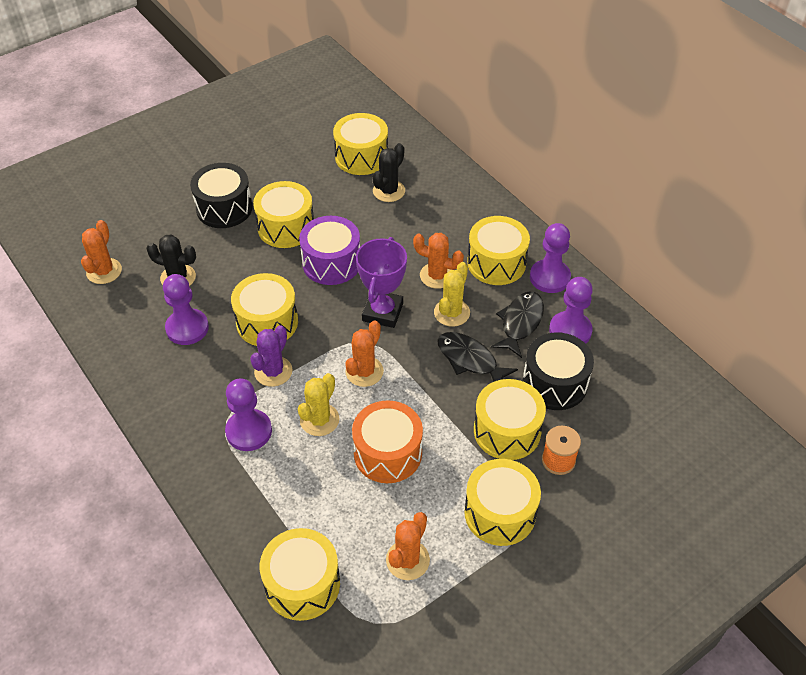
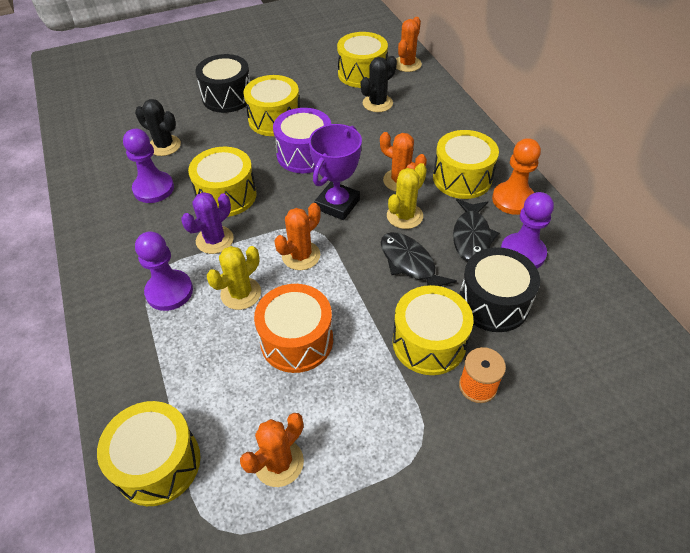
camera: 15 degrees right, 0 degrees up
(104, 271) = (105, 131): orange cactus -> orange cactus (407, 64)
(500, 513) = (396, 431): yellow drum -> none
(520, 323) = (471, 237): black fish -> black fish turned 150 degrees clockwise
(549, 277) = (513, 199): purple pawn -> orange pawn

